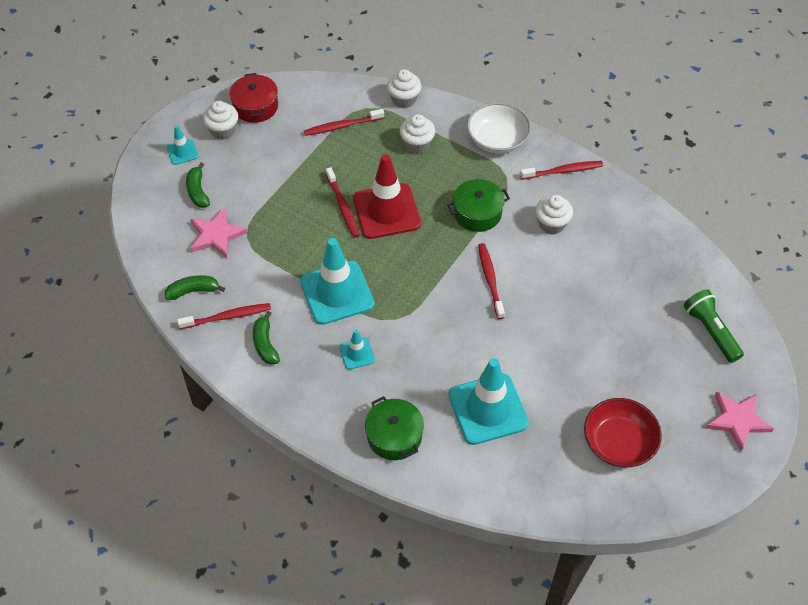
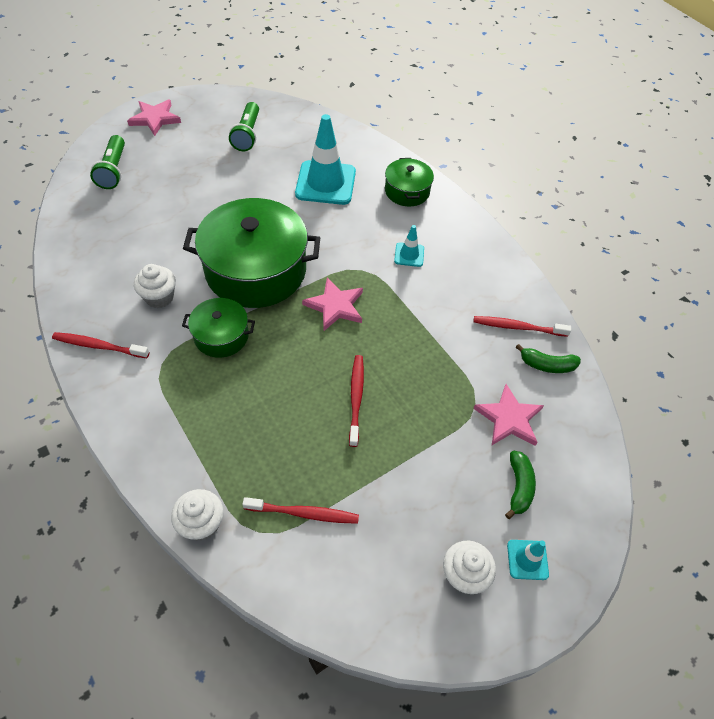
camera: 160 degrees left, 0 degrees up
(255, 106) = (405, 601): red pot -> none
(265, 344) = (488, 291): green banana -> none
(337, 293) = (404, 311): turquoise traffic cone -> none
(386, 211) = (312, 374): red traffic cone -> none
(399, 273) = (335, 306): none -> pink star
(417, 144) = (228, 446): white cupcake -> none
(490, 280) = (256, 270): red toothbrush -> green pot
(497, 140) = (135, 413): white bowl -> none
(618, 443) = (247, 135): red bowl -> green flashlight

